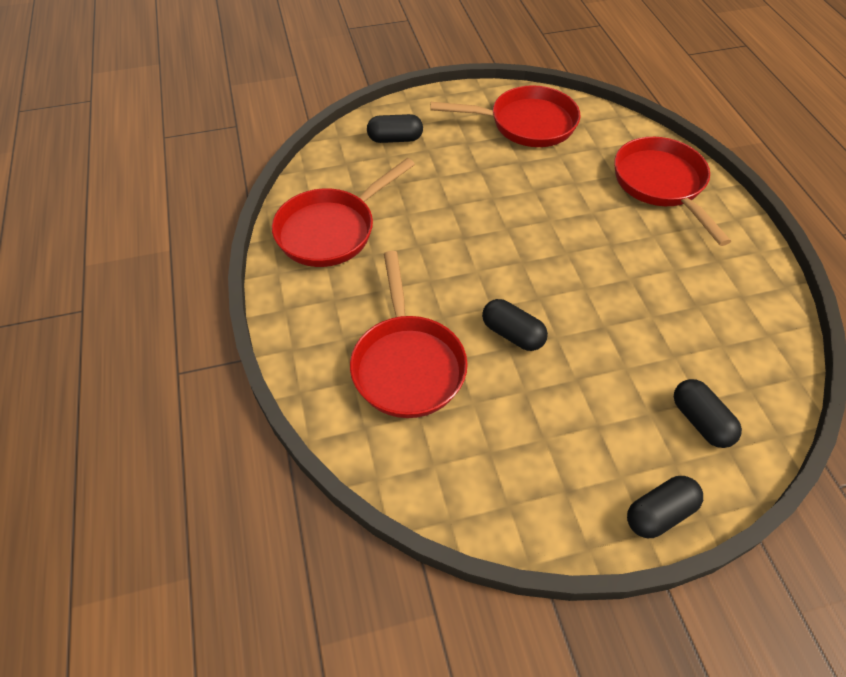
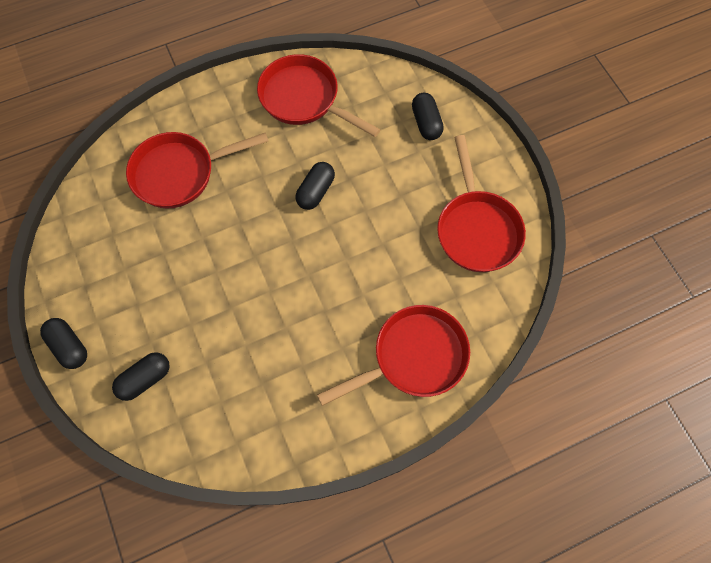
camera: 80 degrees right, 15 degrees up
(512, 334) = (215, 240): black capsule -> black capsule (315, 191)

